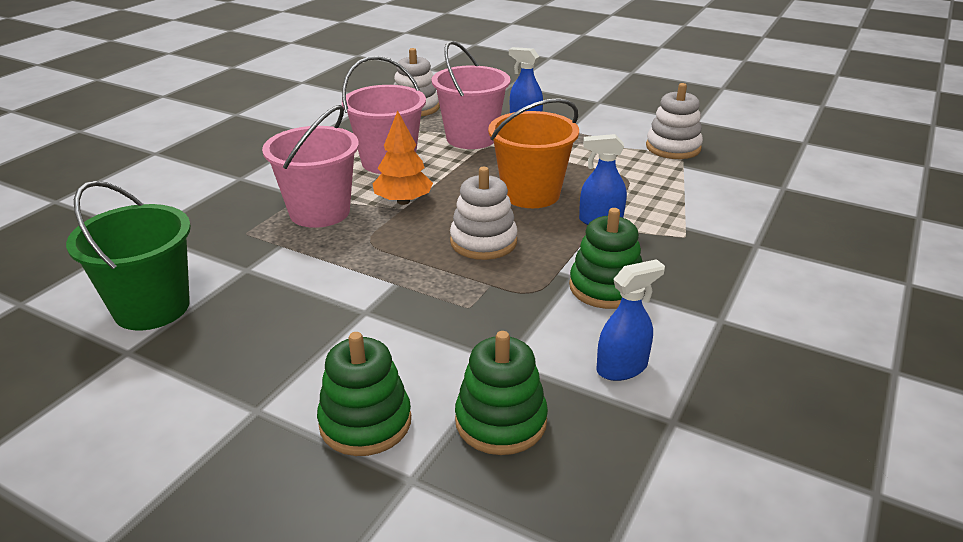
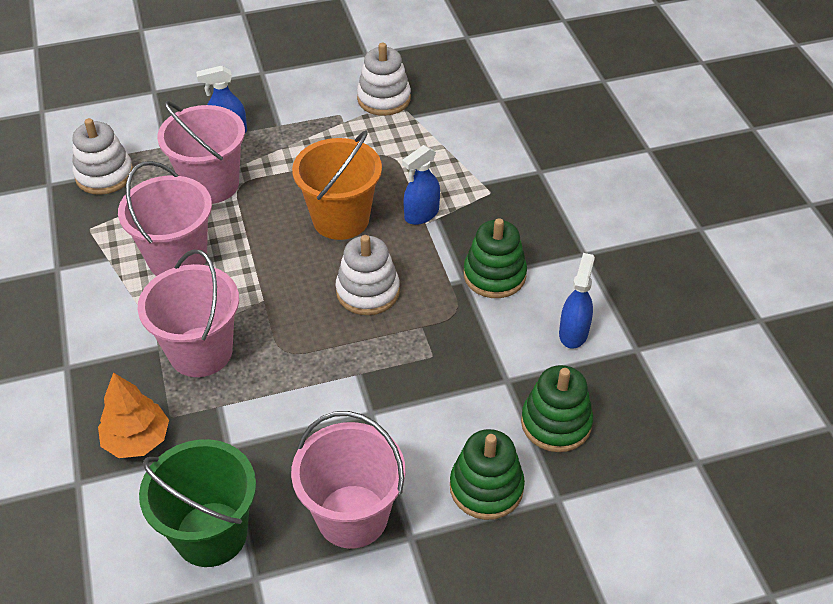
camera: 45 degrees left, 15 degrees up
(243, 364) = (352, 516): none -> pink bucket
(403, 201) = (253, 293): orange tree -> orange tree (137, 440)

